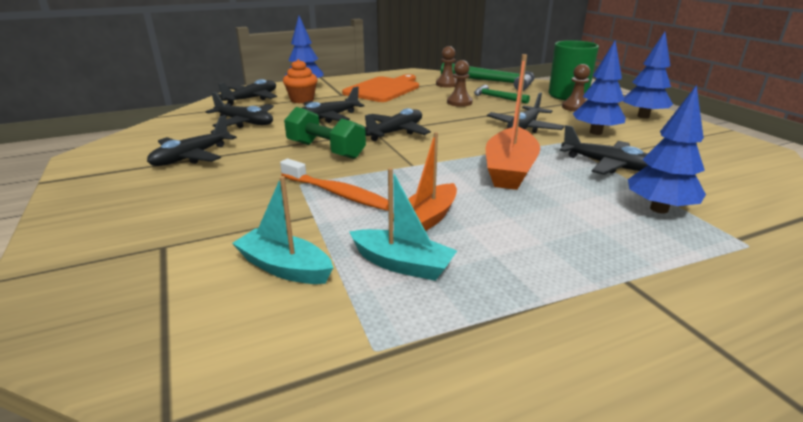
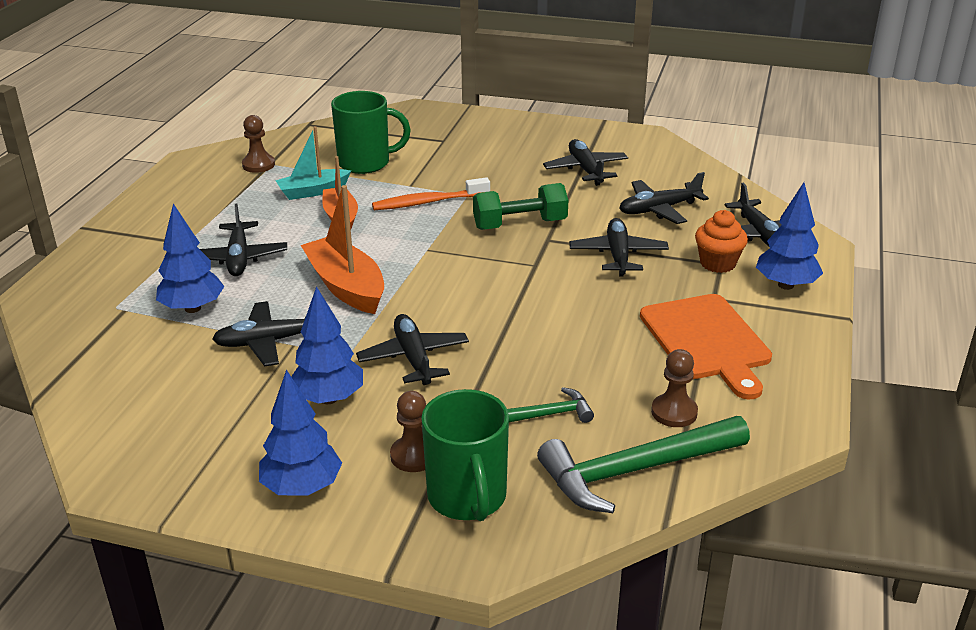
camera: 130 degrees right, 5 degrees up
(285, 267) = (366, 163): turquoise boat -> green mug
(395, 132) = (516, 275): black plane -> black plane (238, 258)
(459, 102) = (564, 369): brown pawn -> brown pawn (258, 165)

